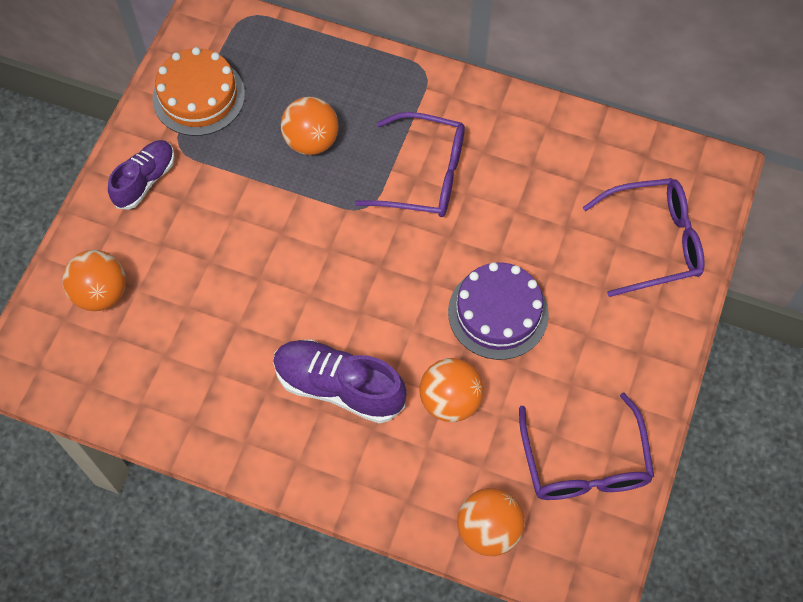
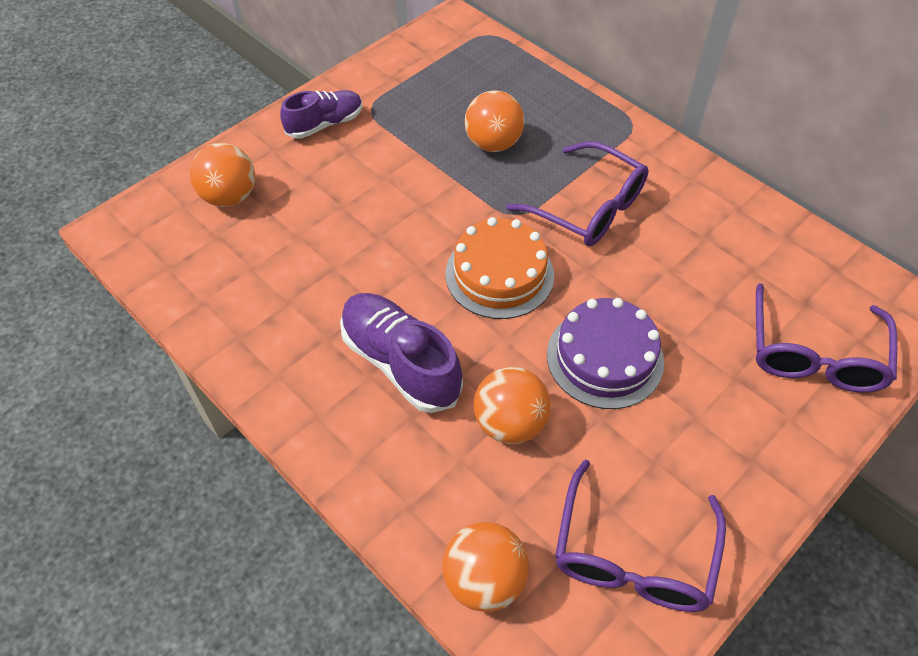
camera: 25 degrees right, 10 degrees down
(198, 96) = (411, 78): orange cake -> orange cake (499, 274)
(653, 242) = (814, 354): purple glasses -> purple glasses turned 90 degrees clockwise

